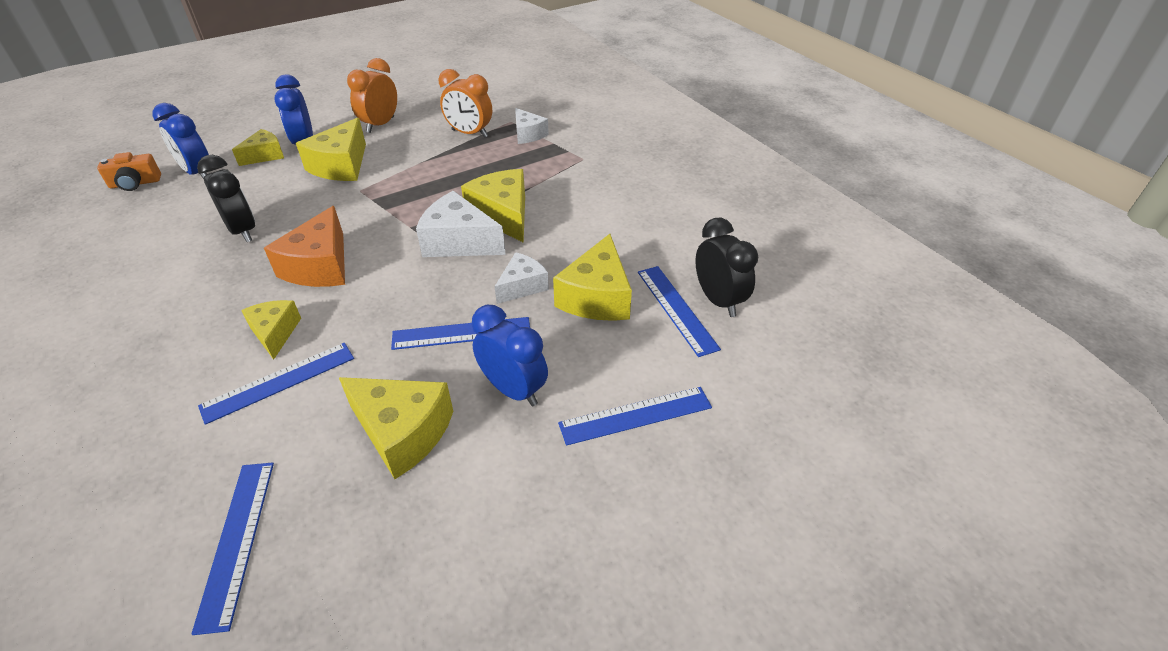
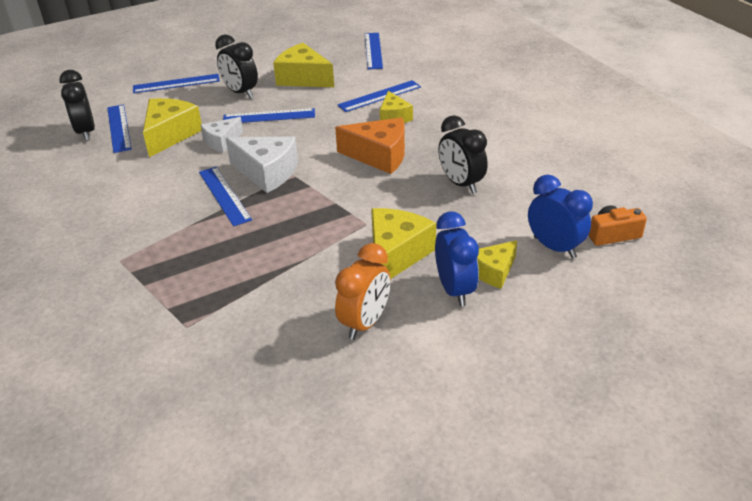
camera: 175 degrees left, 5 degrees down
(320, 266) = (379, 156): orange cheese -> orange cheese turned 90 degrees clockwise
(469, 133) = (244, 303): orange clock -> none
(503, 215) = (224, 195): yellow cheese -> blue ruler
(513, 390) = (241, 92): blue clock -> black clock
(528, 134) = (170, 300): white cheese -> none

